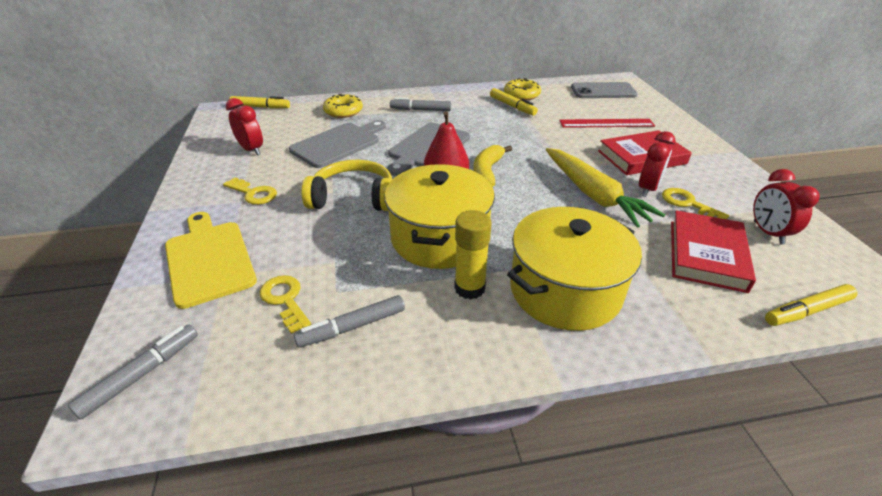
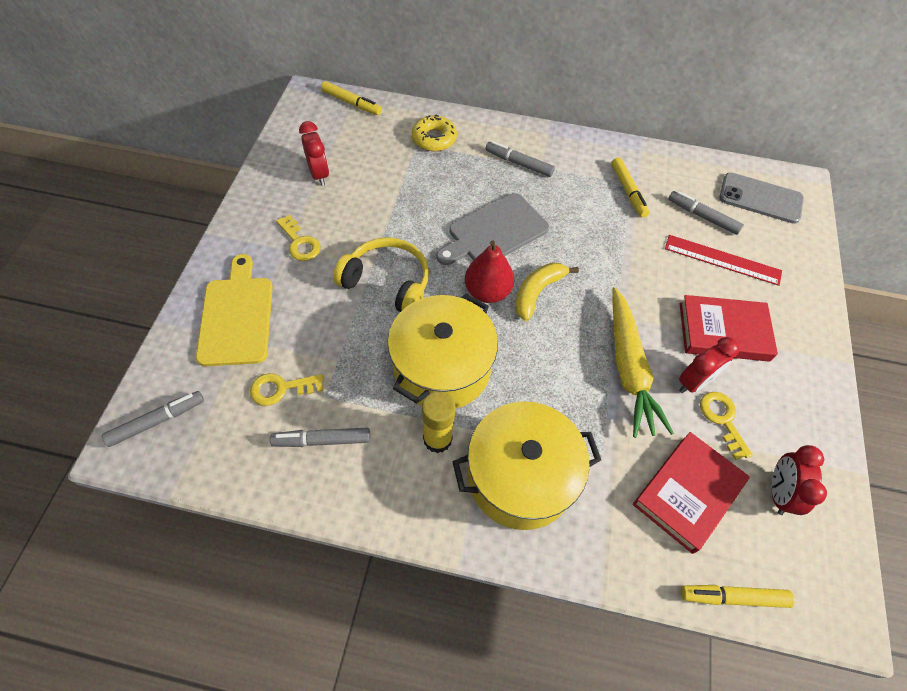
camera: 20 degrees right, 20 degrees up
(285, 300) = (281, 388): yellow key -> yellow key turned 90 degrees counterclockwise
(338, 144) = (406, 194): grey cutting board -> none
(521, 95) = (652, 173): yellow donut -> none
(574, 107) = (702, 216): none -> grey marker

